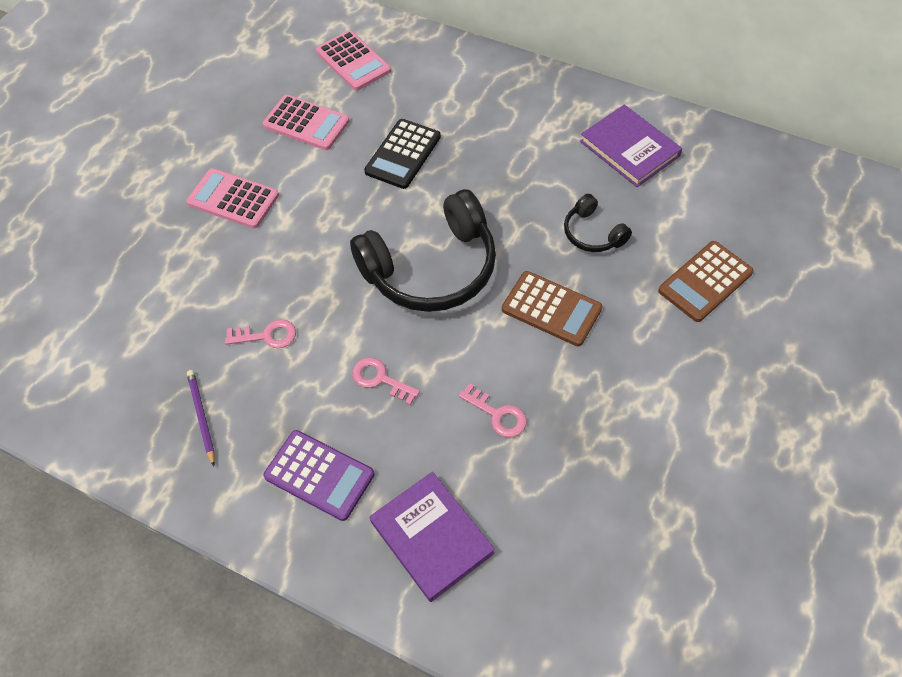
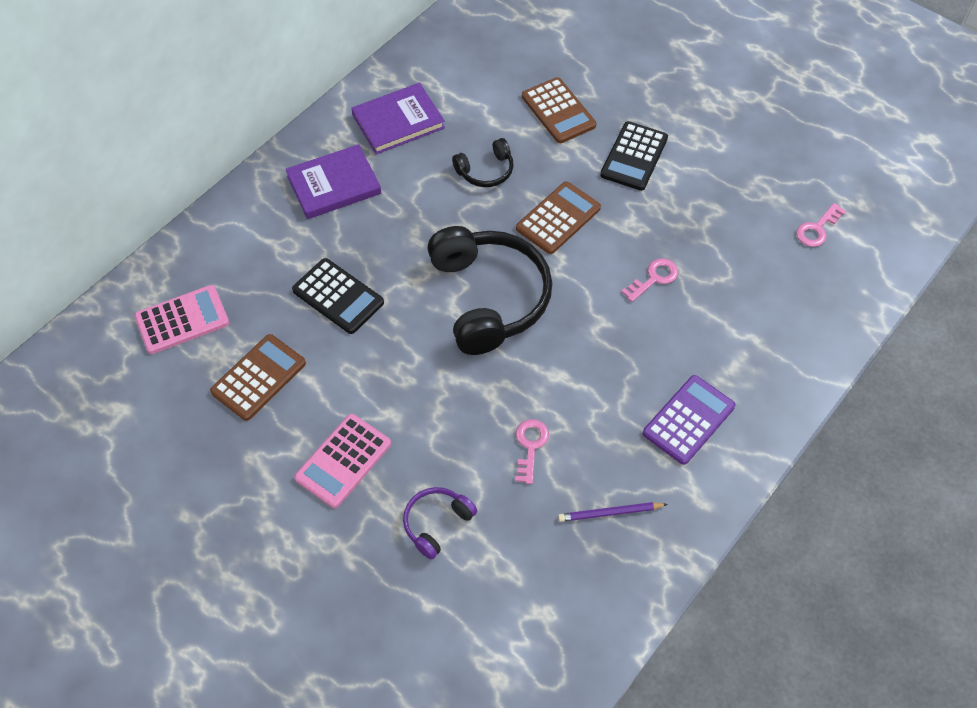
camera: 80 degrees left, 0 degrees up
(179, 279) = (437, 523): none -> purple headphones
(306, 123) = (259, 377): pink calculator -> brown calculator
(380, 379) = (600, 358): pink key -> pink key (817, 229)
(432, 537) = (757, 345): purple book -> purple book (334, 185)
(668, 367) = (634, 156): none -> black calculator

